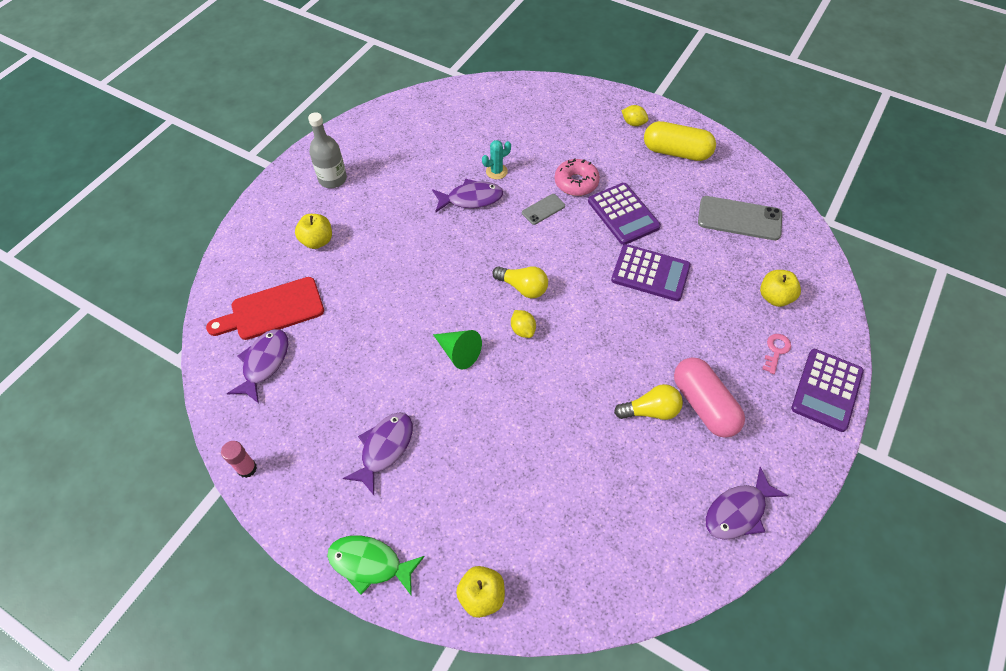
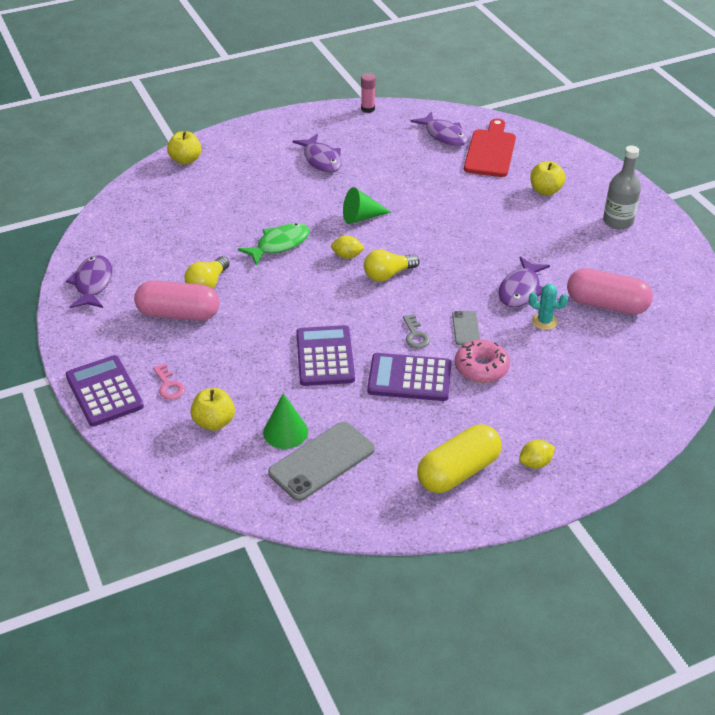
camera: 125 degrees right, 15 degrees down
(370, 564) = (254, 131): green fish -> green fish (279, 244)
(448, 147) = (606, 305): none -> pink capsule
(496, 171) = (544, 321): turquoise cactus -> turquoise cactus turned 75 degrees counterclockwise
(577, 233) = (415, 335): none -> grey key
(650, 273) = (325, 356): purple calculator -> purple calculator turned 120 degrees clockwise
(738, 252) = (285, 432): none -> green cone

